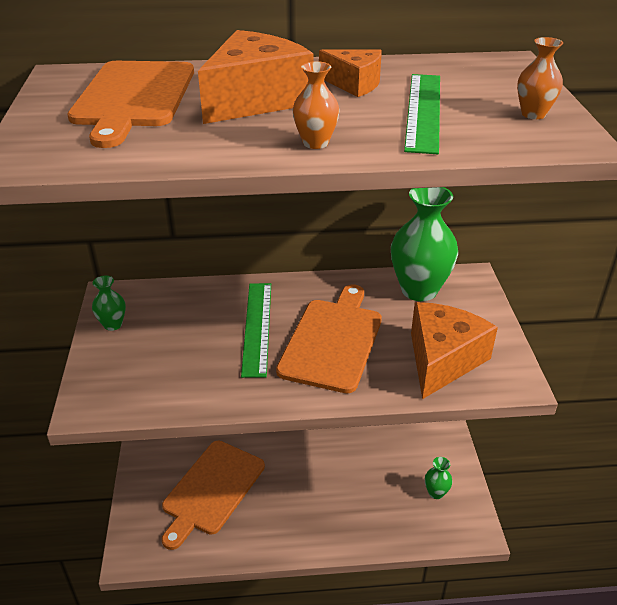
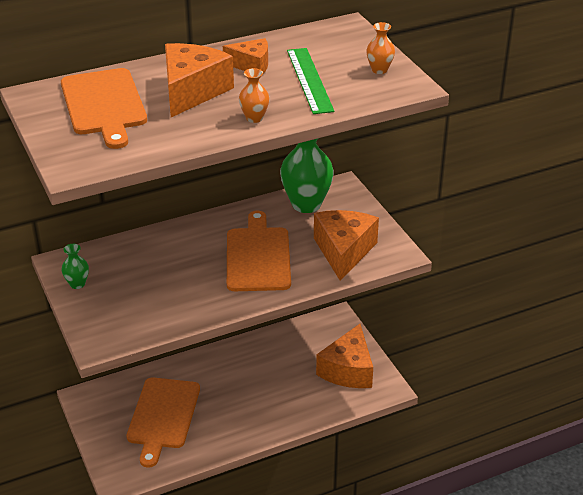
camera: 20 degrees left, 0 degrees up
(257, 327) = (195, 260): green ruler -> none
(436, 493) = (348, 370): green vase -> orange cheese

